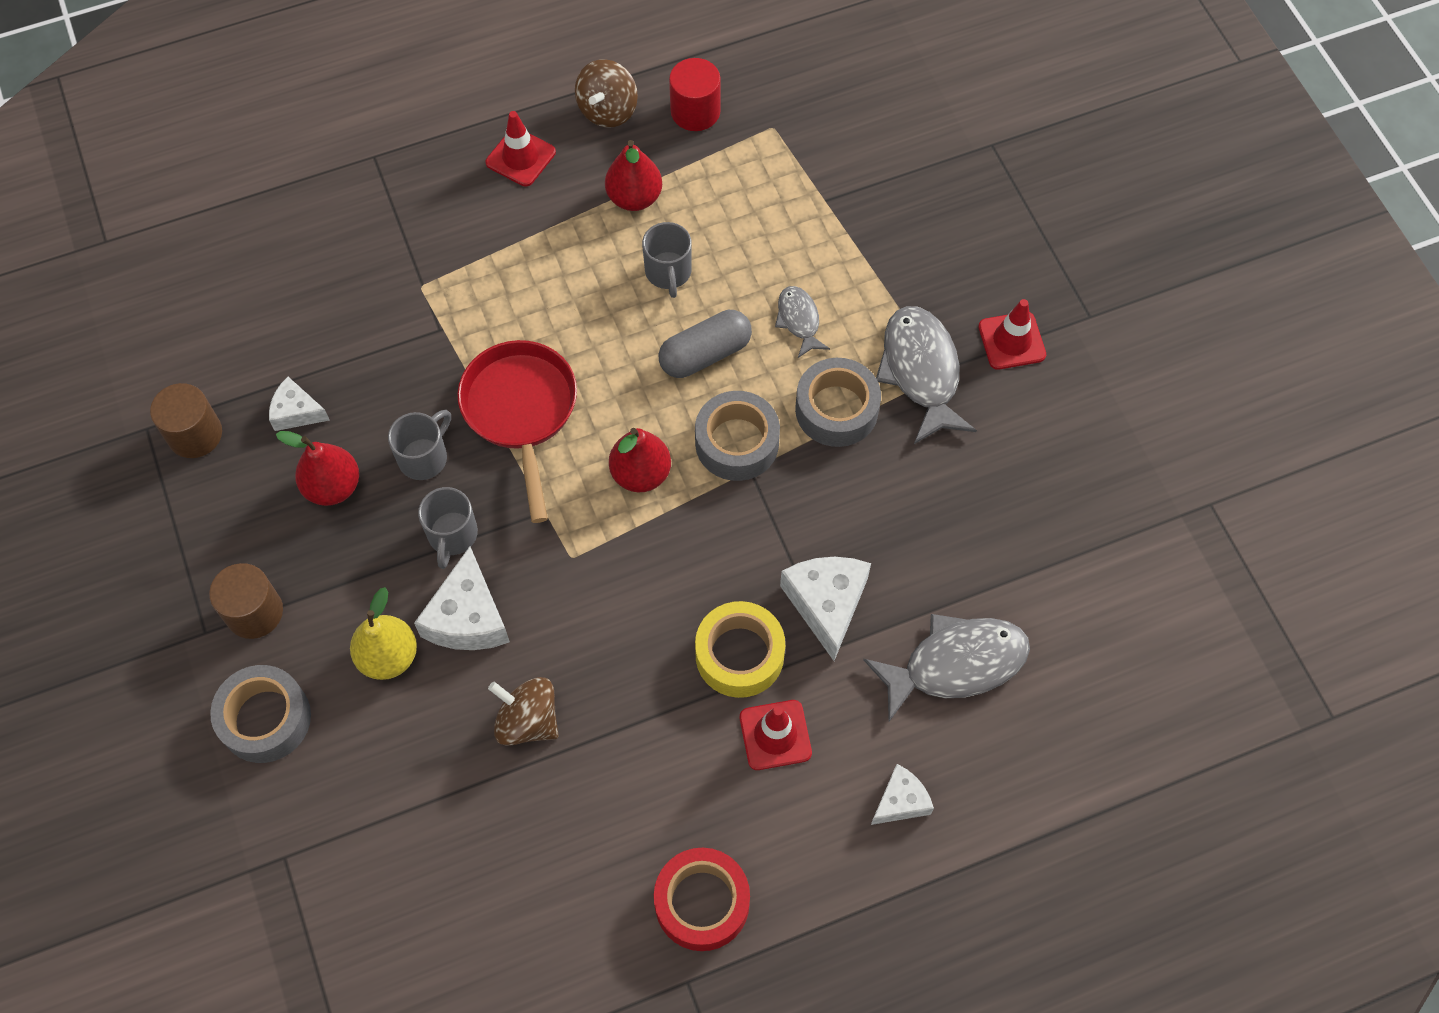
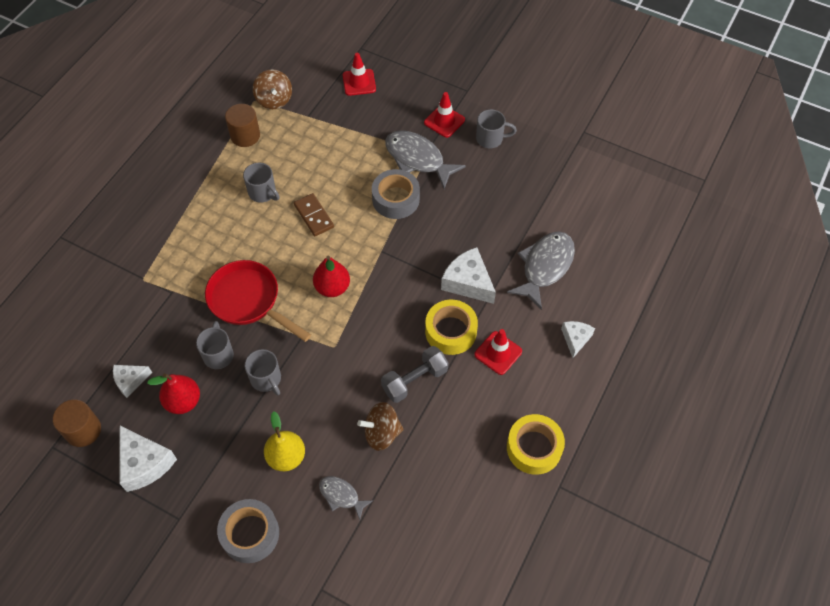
camera: 40 degrees left, 5 degrees down
(254, 612) = (196, 489): brown cylinder -> brown cylinder (245, 135)
(468, 617) = (309, 410): white cheese -> white cheese (144, 463)
(520, 157) = (140, 189): red traffic cone -> red traffic cone (359, 82)
(608, 110) = (165, 141): brown spinning top -> brown spinning top (274, 100)
(632, 684) = (414, 380): none -> grey dumbbell
(634, 197) = (215, 171): red pear -> none
(695, 111) = (210, 116): red cylinder -> none
(702, 902) = (534, 448): red tape -> yellow tape
(705, 354) = (313, 216): grey capsule -> brown domino
(737, 443) = (364, 243): grey tape -> none
(799, 320) = (343, 173): grey fish -> grey fish (341, 496)
(1055, 415) = (490, 139): none -> grey mug

